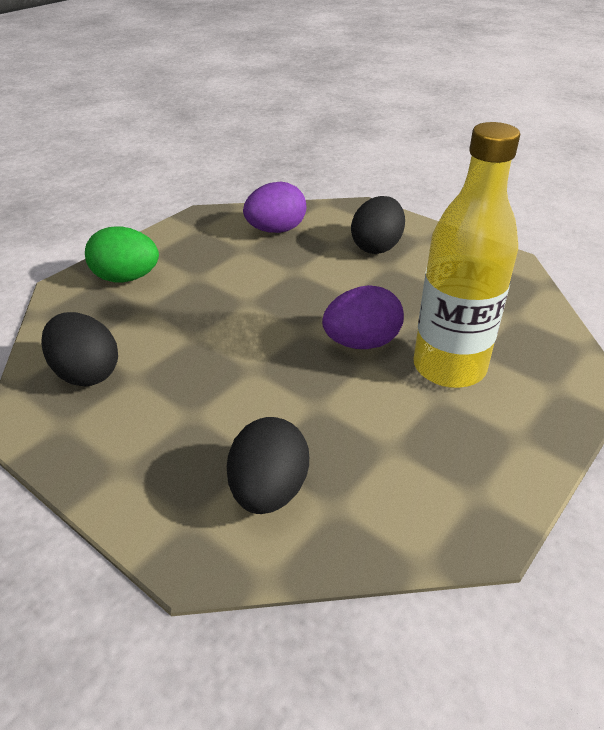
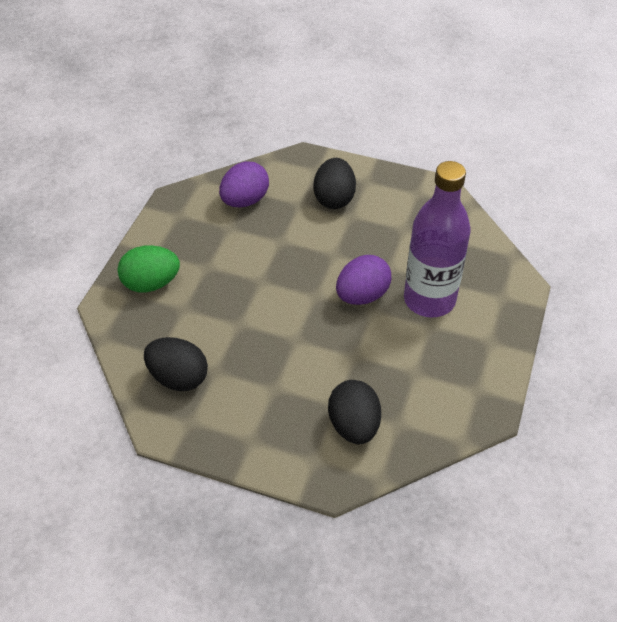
camera: 20 degrees left, 10 degrees up
(449, 367) = (429, 300): yellow bottle -> purple bottle

